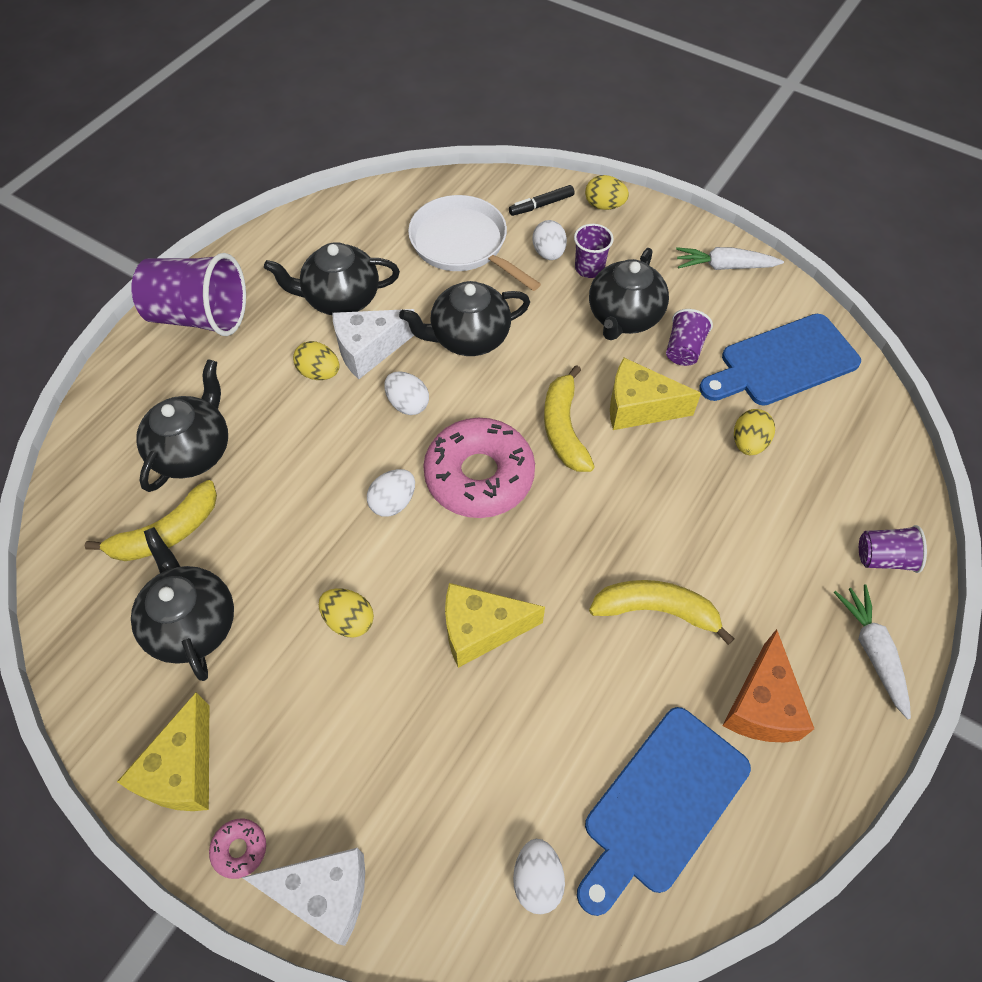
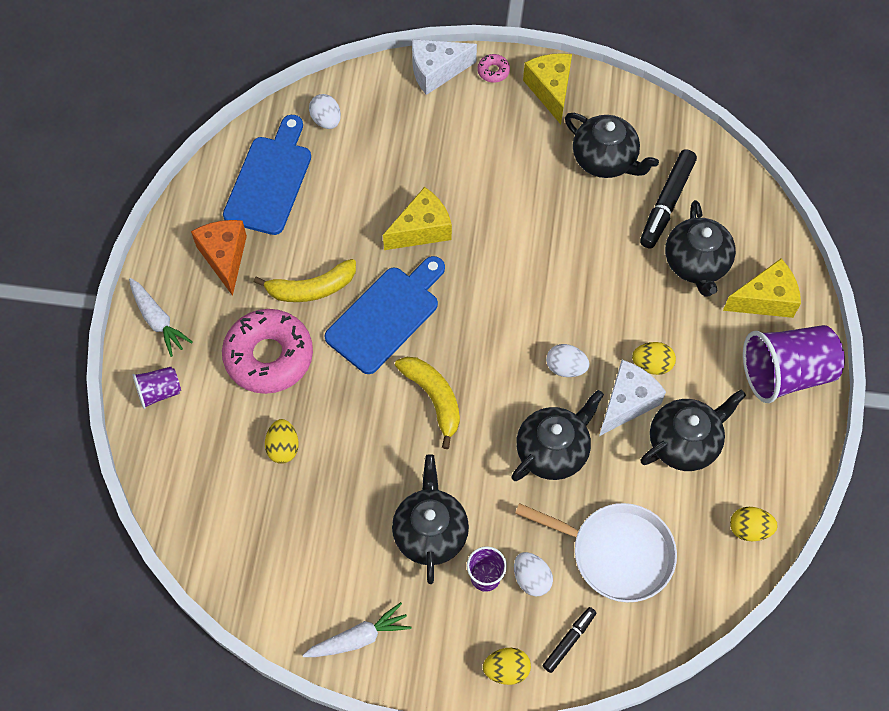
camera: 155 degrees right, 5 degrees up
(166, 533) = (666, 203): yellow banana -> black marker
(349, 620) = (509, 201): yellow egg -> yellow egg (749, 529)
(393, 502) = (528, 287): white egg -> none
(479, 476) = (478, 332): pink donut -> pink donut (269, 356)
(639, 408) = (382, 443): yellow cheese -> yellow cheese (765, 299)
(683, 349) = (365, 519): purple cup -> none
(783, 362) = (274, 543): blue cutting board -> blue cutting board (386, 316)

